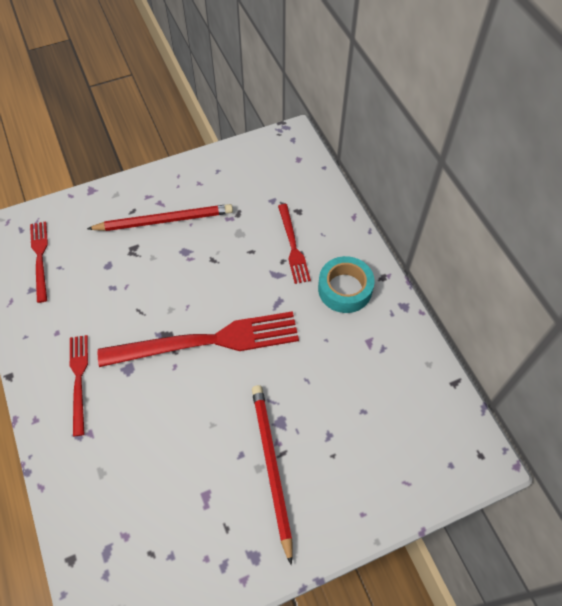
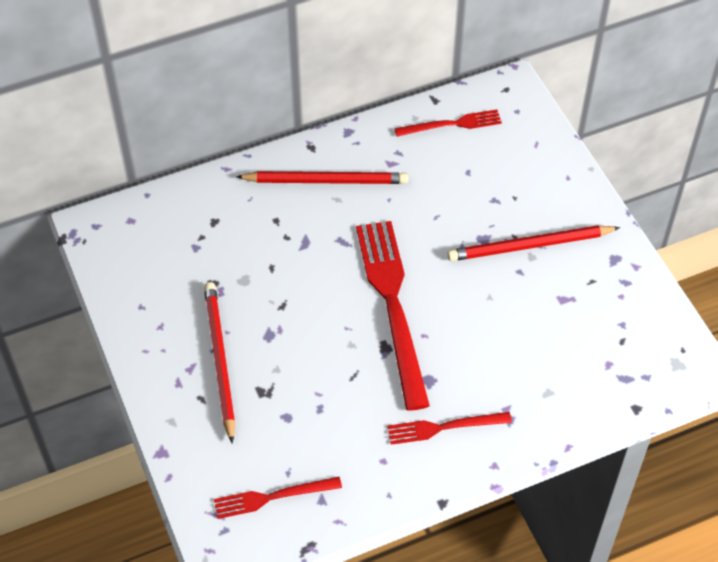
camera: 90 degrees left, 5 degrees down
(293, 246) = (266, 226): red fork -> red fork (452, 124)
(345, 289) = (326, 180): turquoise tape -> red pencil

